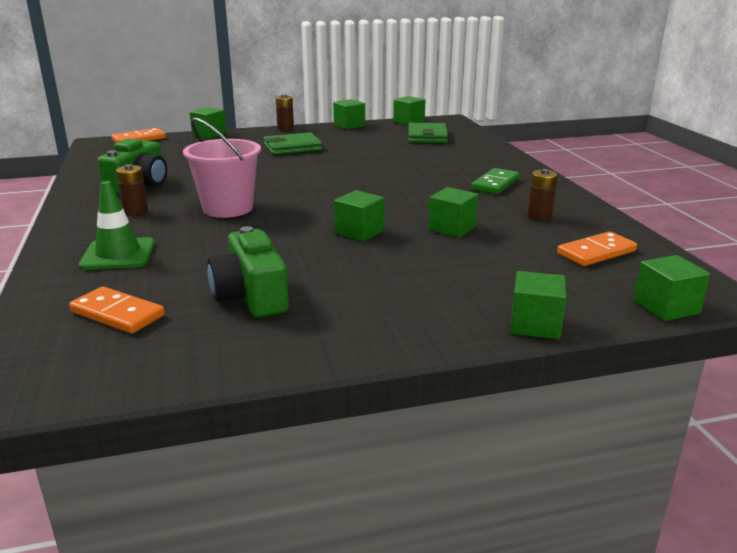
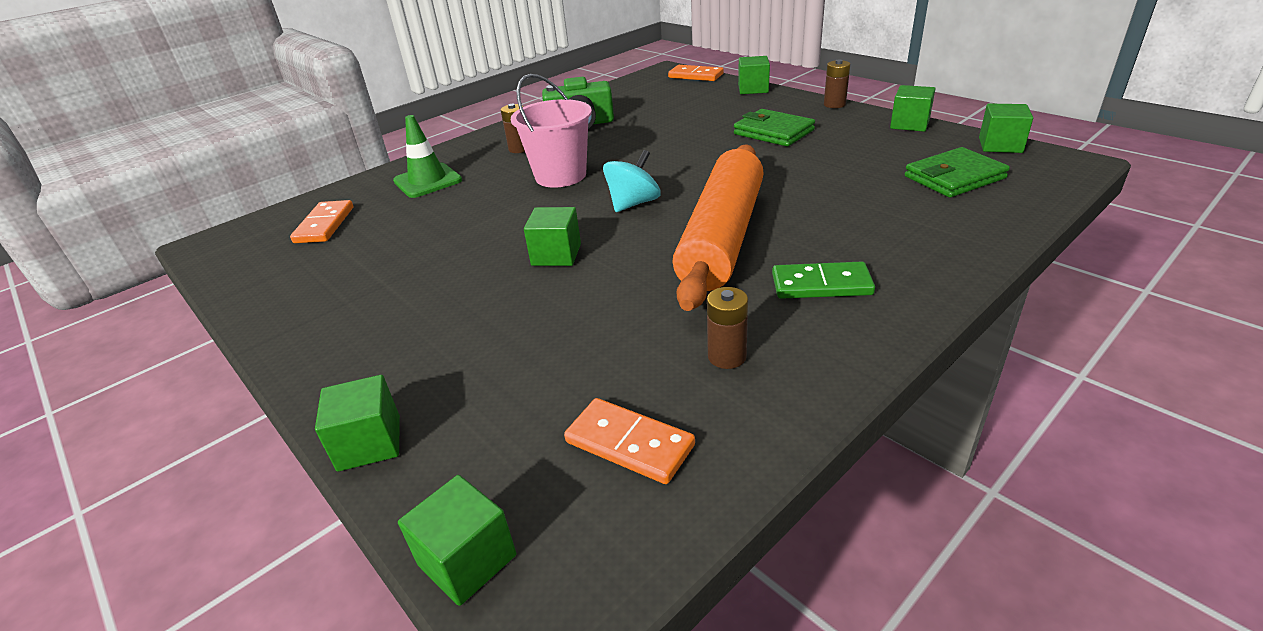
camera: 65 degrees right, 10 degrees up
(251, 296) = (375, 260): green camera -> none
(323, 198) = (633, 204): none -> turquoise spinning top
(411, 189) = (721, 237): none -> orange rolling pin
(452, 228) = (617, 304): green cube -> none

